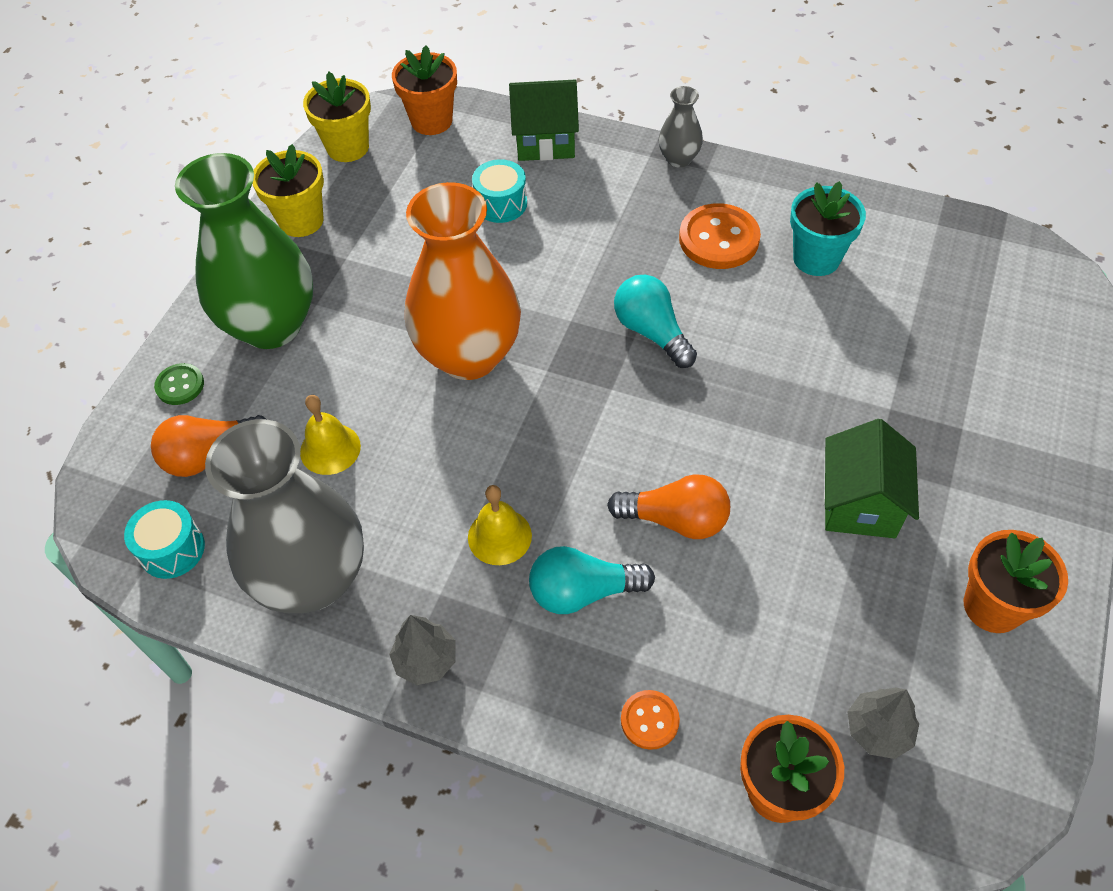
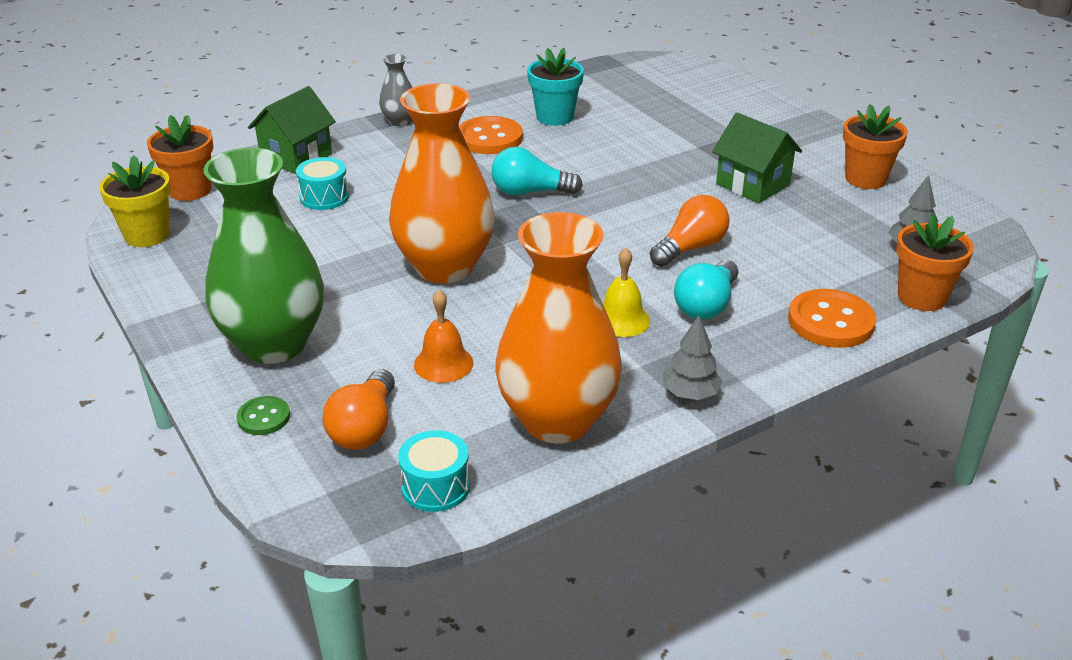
camera: 55 degrees left, 20 degrees down
(301, 221) = (186, 287): yellow flower pot -> none
(312, 579) = (557, 420): grey vase -> orange vase
(330, 449) = (443, 363): yellow bell -> orange bell
(649, 720) = (830, 321): orange button -> orange button, size x1.82

